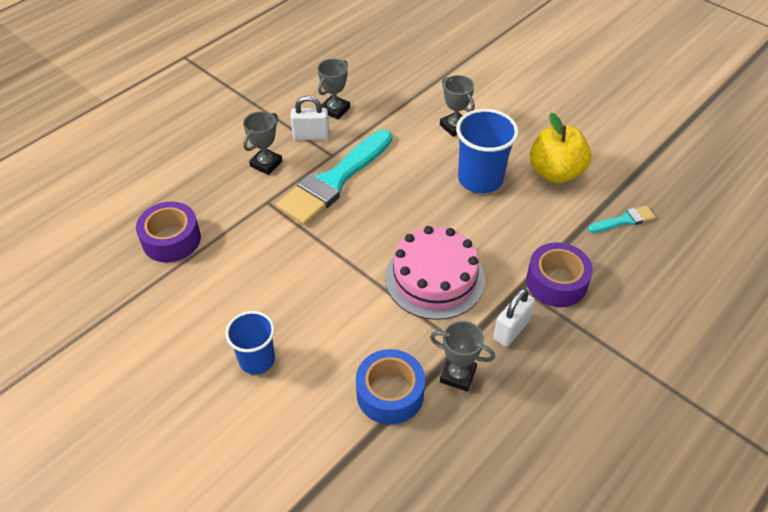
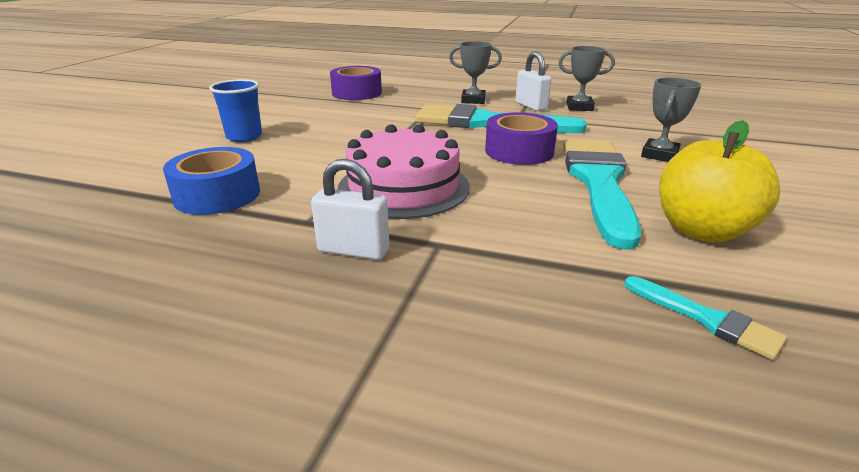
camera: 65 degrees right, 20 degrees down
(458, 375) = (256, 227): grey trophy -> none
(480, 179) = (599, 183): blue cup -> turquoise brush
(556, 282) = (477, 271): purple tape -> purple tape (519, 151)

